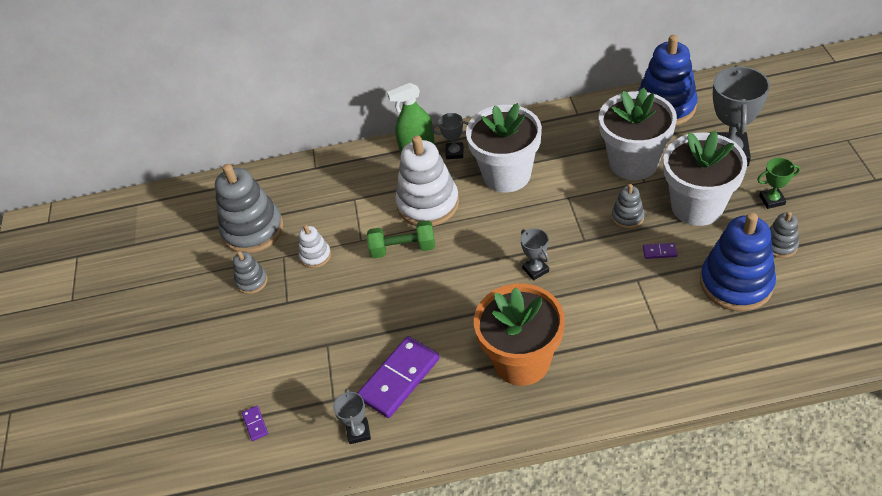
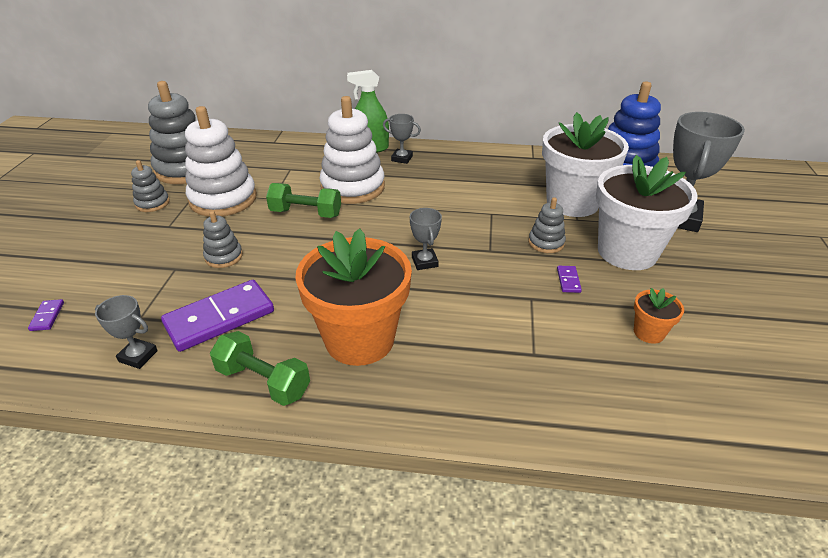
camera: 10 degrees right, 10 degrees down
(315, 256) = (223, 199): white stacking toy -> white stacking toy, size x2.04
(358, 432) = (138, 356): grey trophy -> grey trophy turned 75 degrees counterclockwise
(469, 420) = (263, 381): none -> green dumbbell
(506, 175) = (440, 184): white flower pot -> none
(659, 252) = (568, 280): purple domino -> purple domino turned 75 degrees clockwise
(736, 283) = (648, 332): blue stacking toy -> orange flower pot
(772, 200) = (717, 267): green trophy -> none
(780, 245) = (715, 309): grey stacking toy -> grey stacking toy (224, 257)

